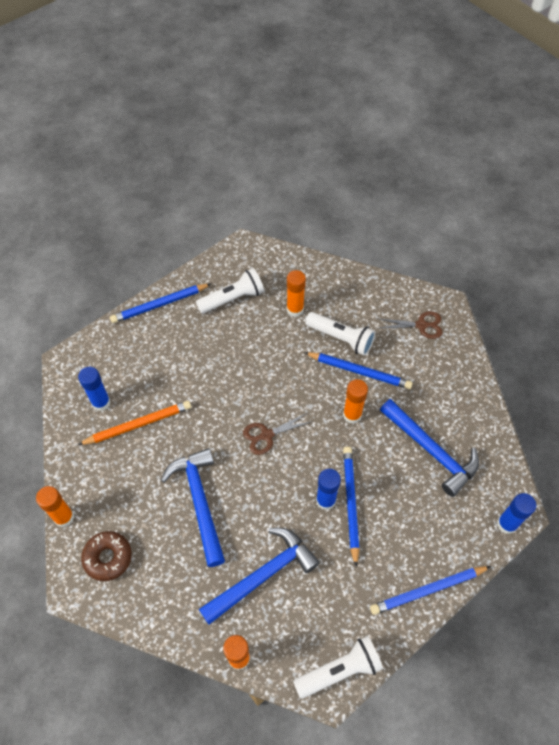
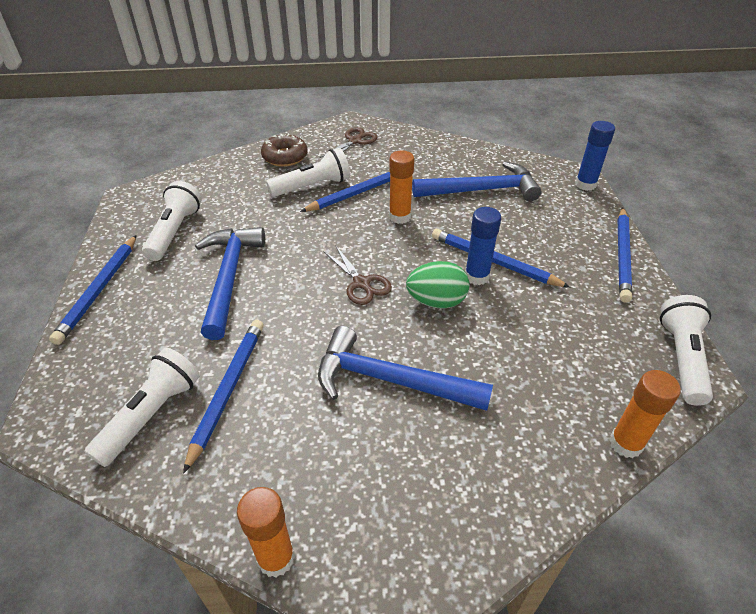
camera: 55 degrees left, 15 degrees down
(101, 402) = (152, 415): blue glue stick -> white flashlight
(108, 558) = (388, 528): brown donut -> brown donut (285, 157)
(138, 424) = (228, 390): orange pencil -> blue pencil
(263, 575) = (529, 368): blue hammer -> blue hammer (229, 277)
(266, 435) = (361, 283): brown scissors -> brown scissors turned 45 degrees counterclockwise
(282, 489) = (436, 301): none -> green egg
(295, 309) = (245, 198): orange glue stick -> none

